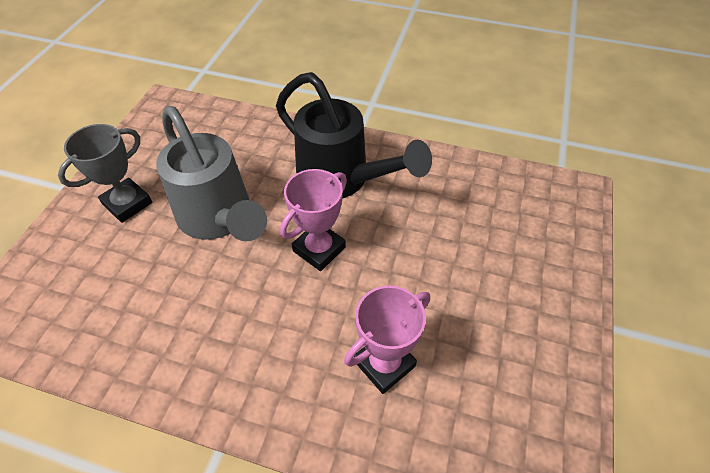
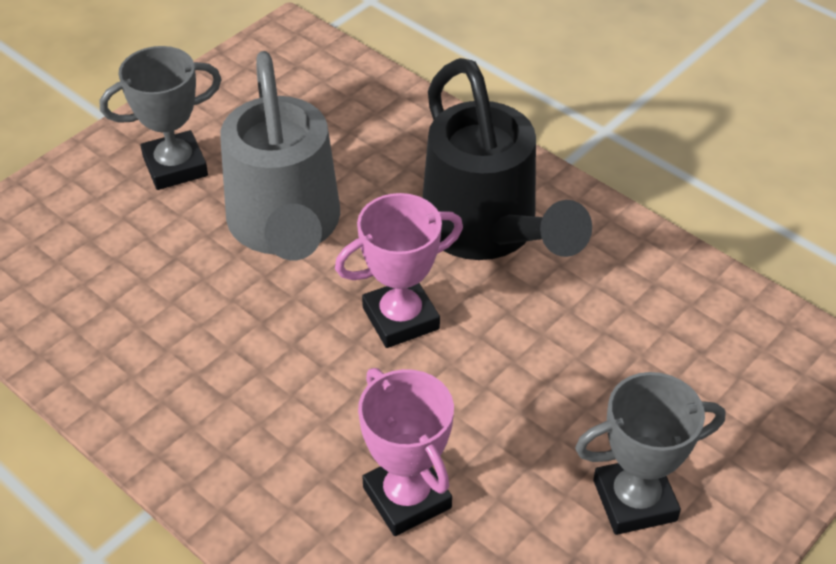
camera: 25 degrees right, 5 degrees down
(384, 363) = (407, 497): pink trophy -> pink trophy turned 75 degrees clockwise
(511, 308) = (634, 500): none -> grey trophy

